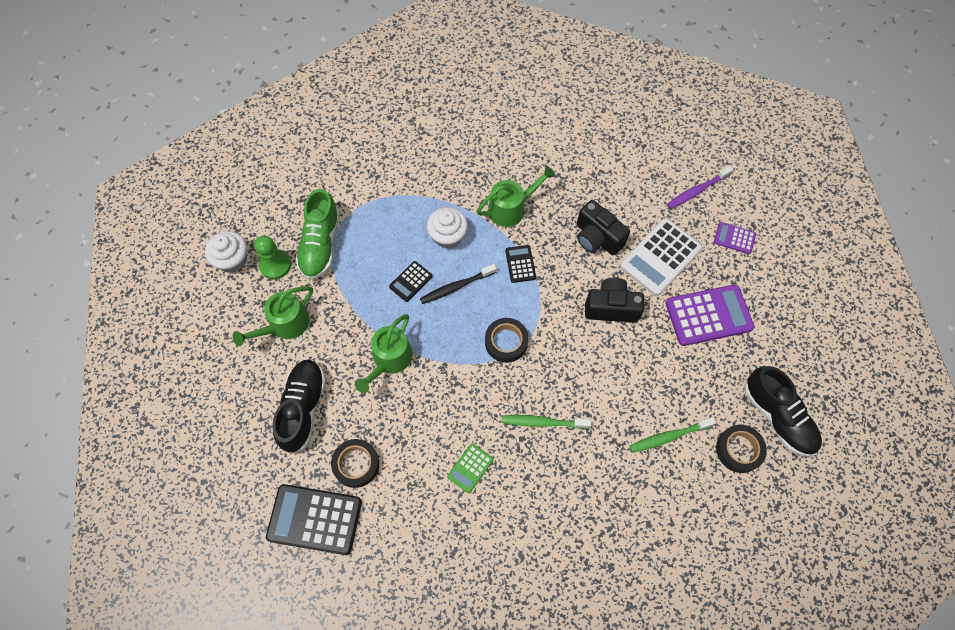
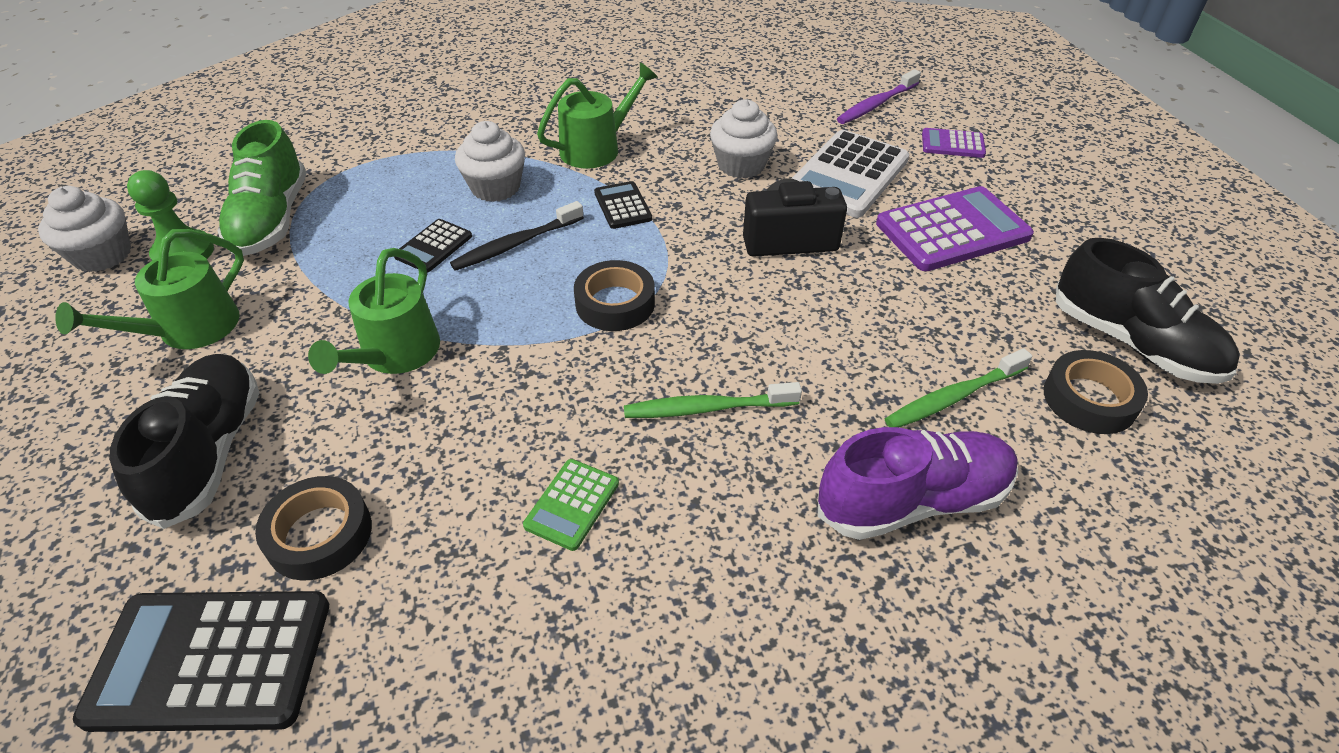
camera: 10 degrees left, 20 degrees down
(597, 238) = (741, 165): black camera -> white cupcake
(629, 494) = (912, 501): none -> purple shoe

